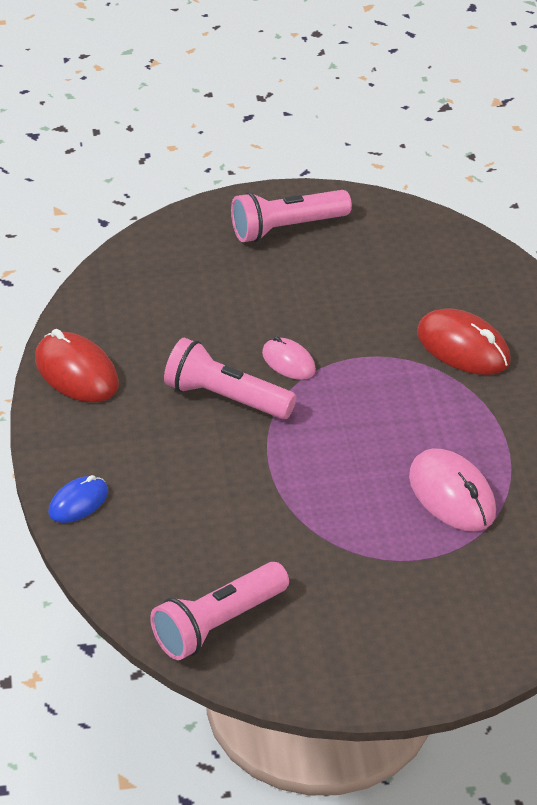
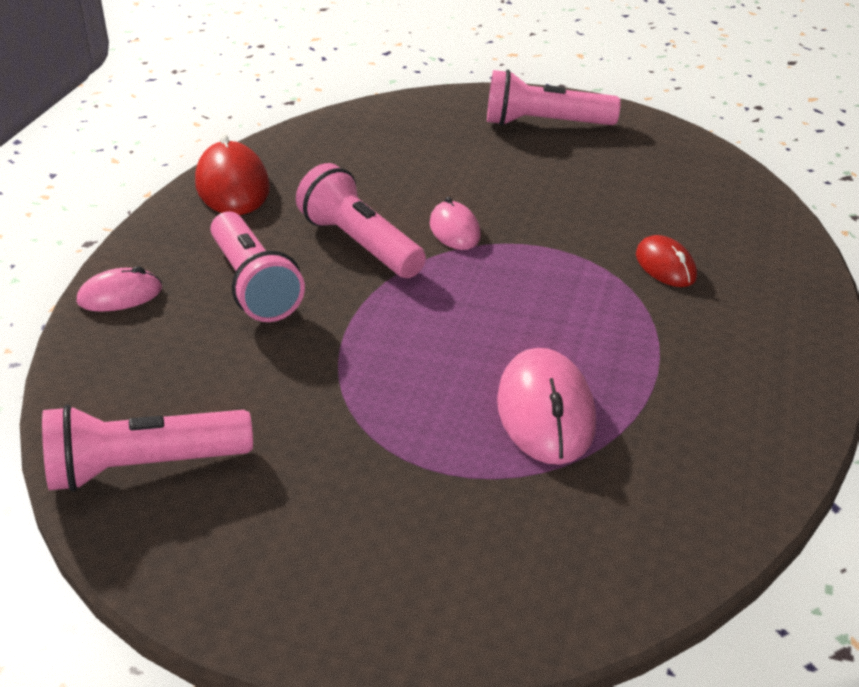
camera: 25 degrees right, 5 degrees down
(78, 503) = (120, 295): blue mouse -> pink mouse
(174, 460) = (254, 285): none -> pink flashlight
(463, 347) = (665, 266): red mouse -> red mouse, size x0.61

